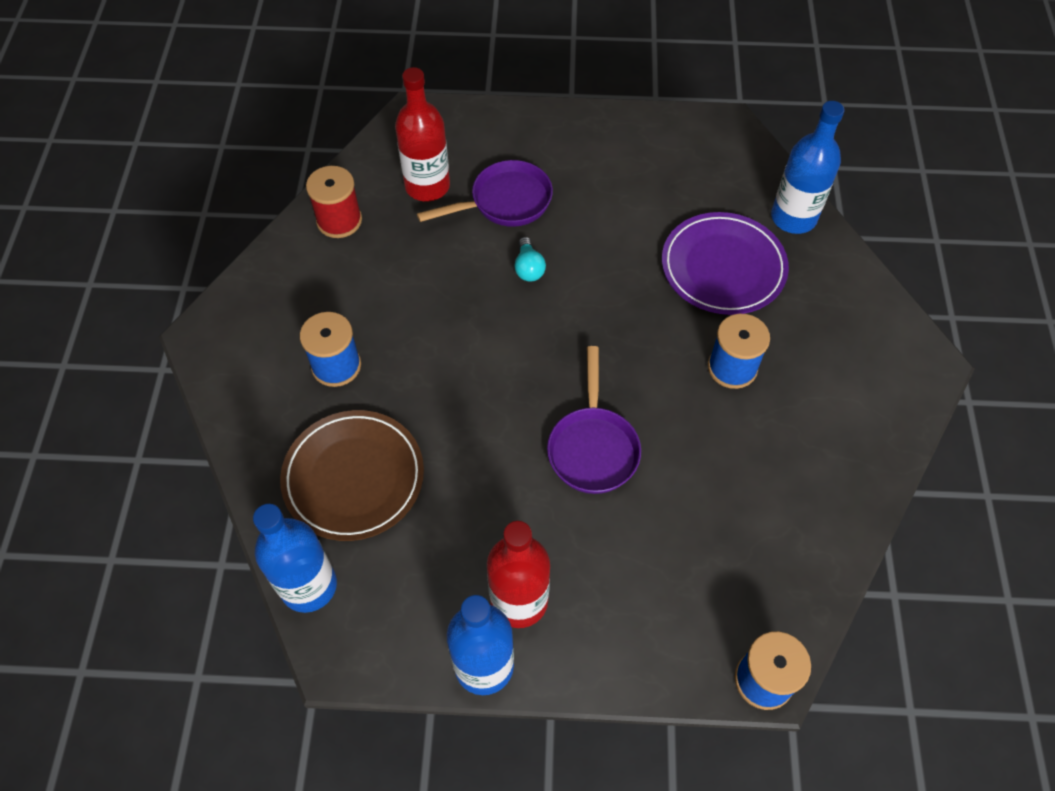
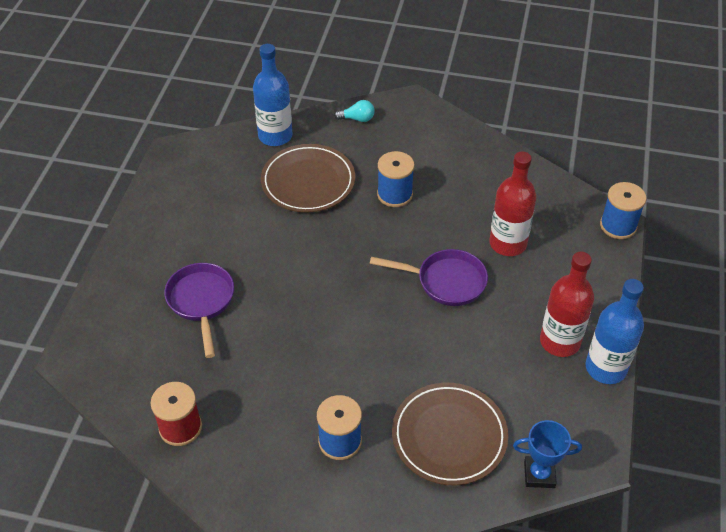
camera: 80 degrees left, 10 degrees down
(309, 586) = (539, 474): blue bottle -> blue trophy
(427, 186) = (164, 355): red bottle -> red bottle (508, 243)
(528, 268) = (275, 296): turquoise light bulb -> turquoise light bulb (357, 119)
(723, 267) = (308, 182): purple plate -> brown plate

